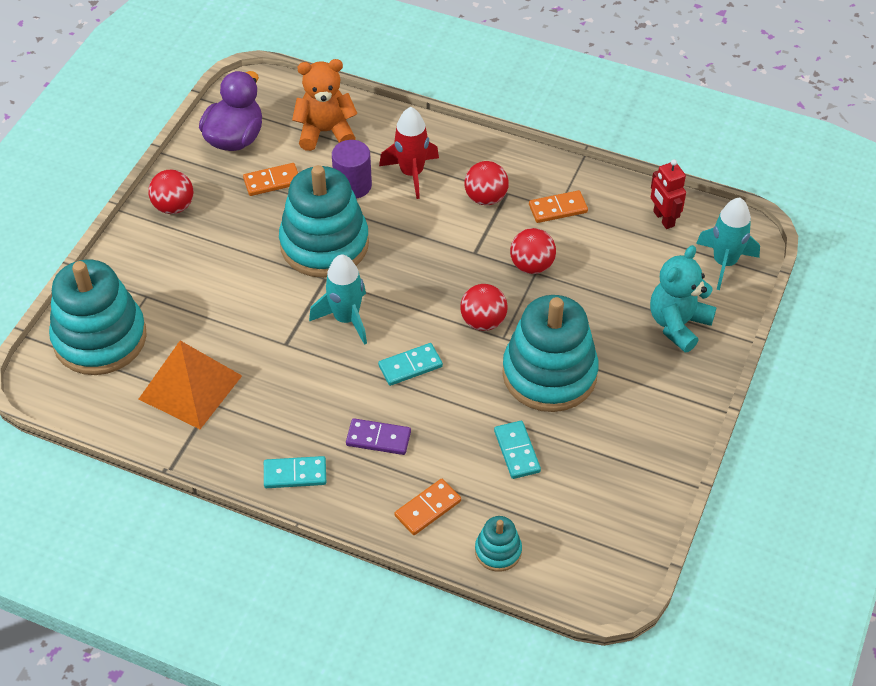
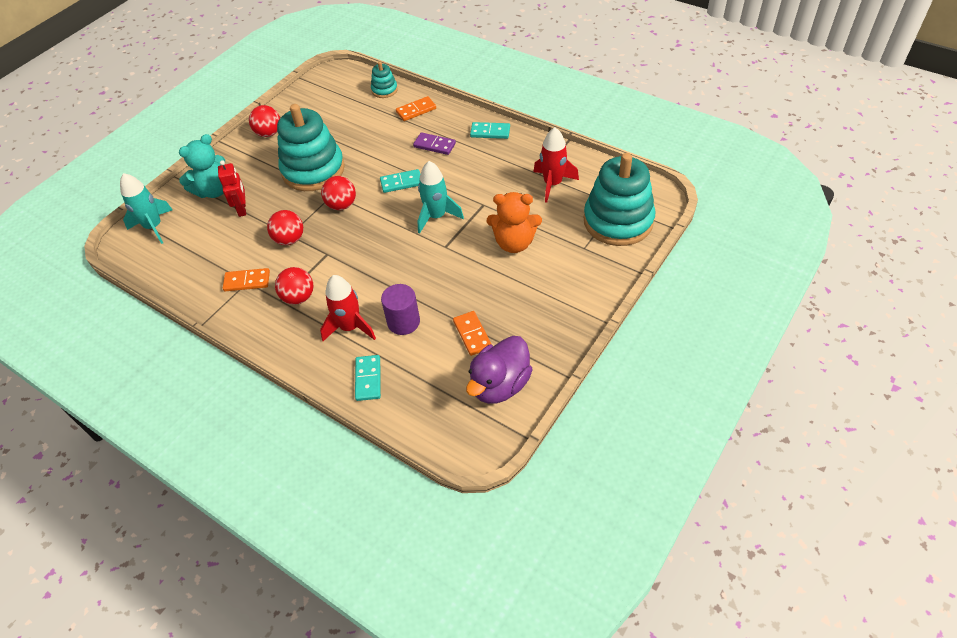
camera: 165 degrees left, 0 degrees up
(174, 206) = (560, 320): red ball -> red ball (269, 133)
(190, 387) = (552, 184): orange pyramid -> red rocket
(272, 181) = (472, 334): orange domino -> orange domino turned 75 degrees clockwise
(324, 244) = (439, 273): turquoise stacking toy -> none
(325, 132) = (413, 380): orange teddy bear -> orange teddy bear (514, 243)
(516, 451) = (353, 132): turquoise domino -> turquoise domino (368, 379)
(663, 219) = (173, 264): red robot -> red robot (242, 209)

